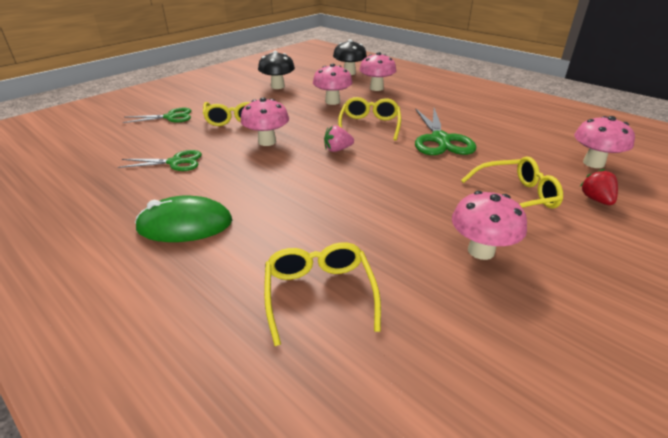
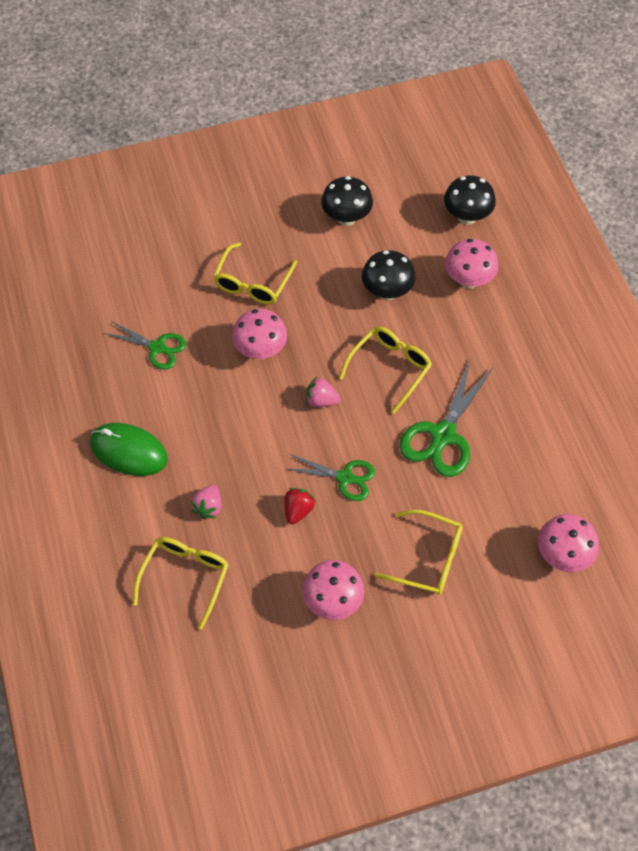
camera: 30 degrees right, 25 degrees up
(170, 117) = (187, 246): green scissors -> green scissors (345, 477)
(298, 233) = (208, 507): none -> pink strawberry
(332, 102) = (387, 292): pink mushroom -> black mushroom
(596, 199) = (497, 602): red strawberry -> red strawberry (298, 510)

